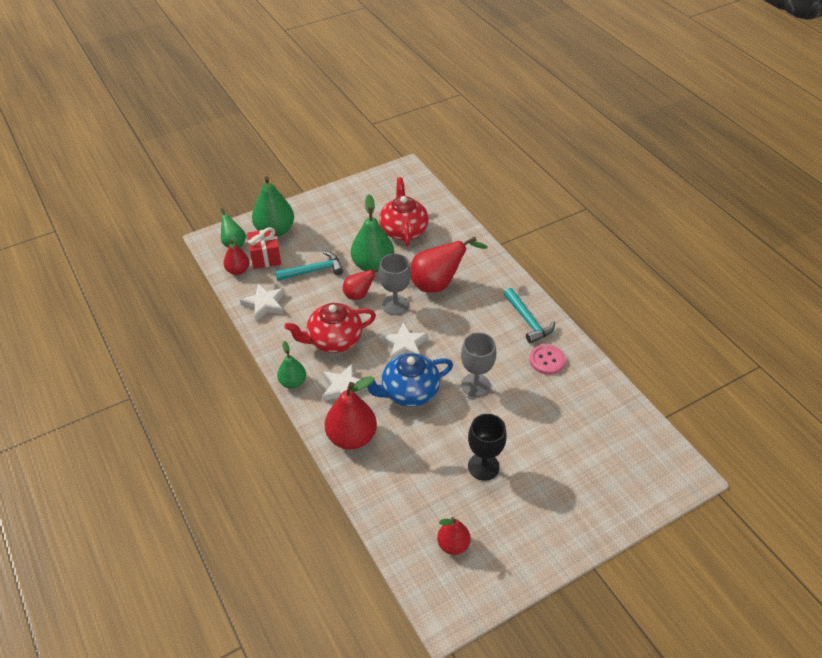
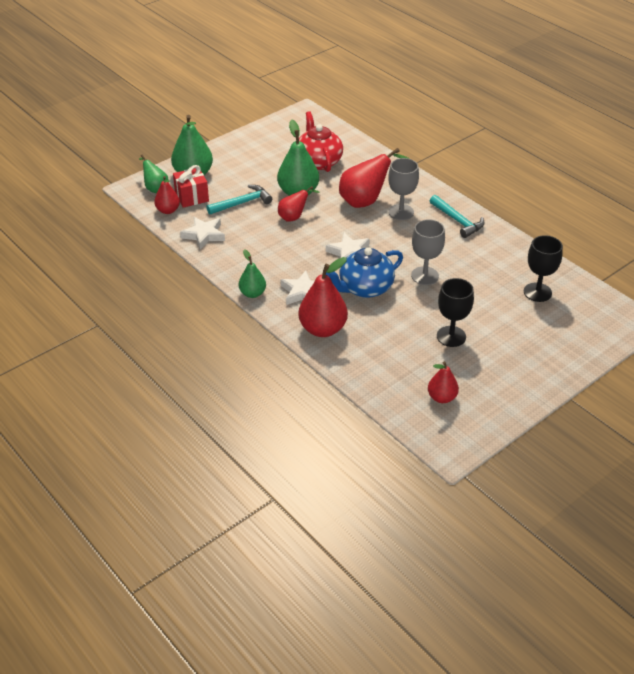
camera: 10 degrees left, 5 degrees down
(334, 340) = (280, 256): red teapot -> none
(395, 305) = (330, 222): grey goblet -> grey goblet (401, 212)
(547, 360) = (484, 249): pink button -> none
(591, 423) = (537, 292): none -> black goblet

